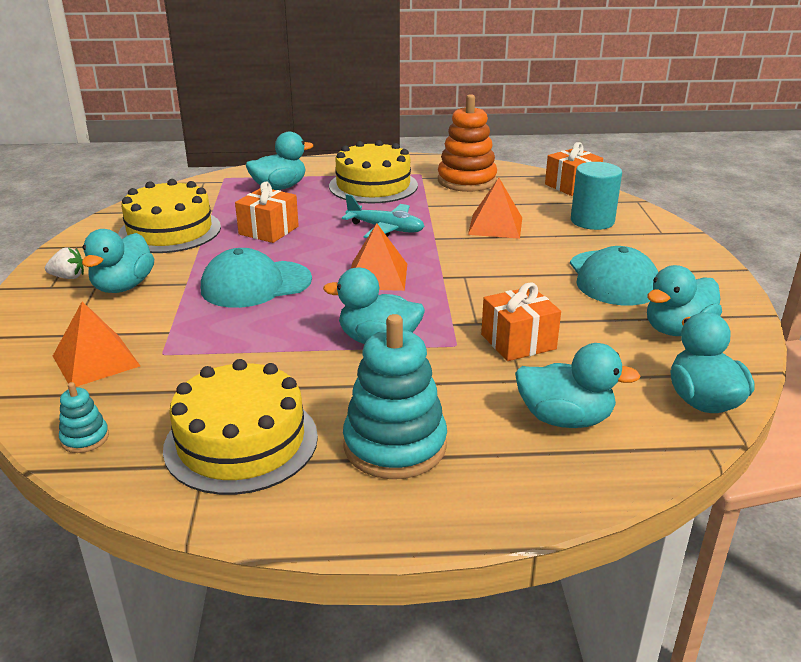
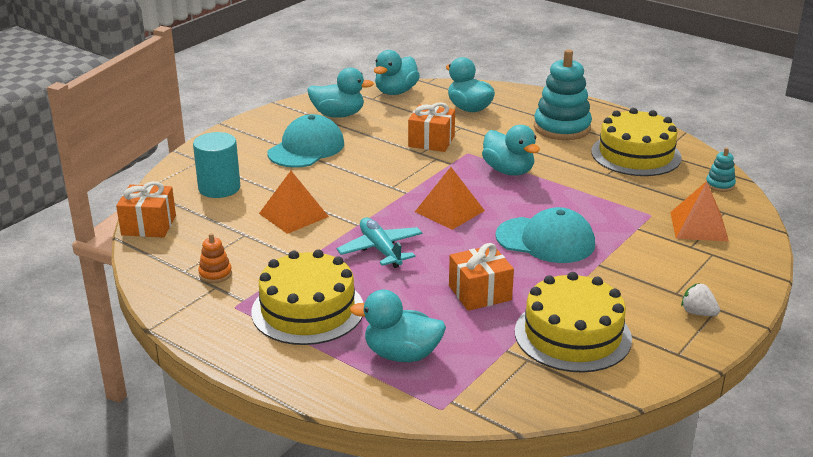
camera: 140 degrees left, 0 degrees up
(123, 286) = (653, 281): turquoise duck -> none
(466, 181) = (215, 274): orange stacking toy -> orange stacking toy, size x0.45

